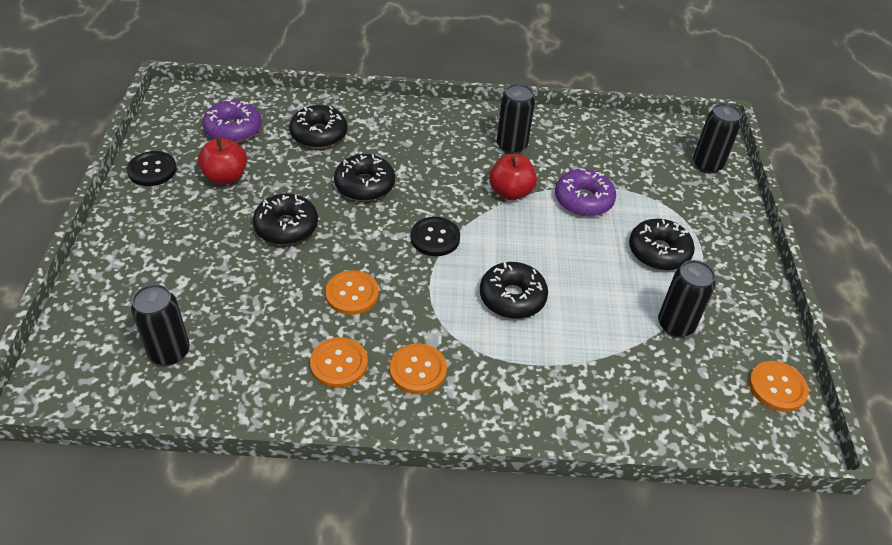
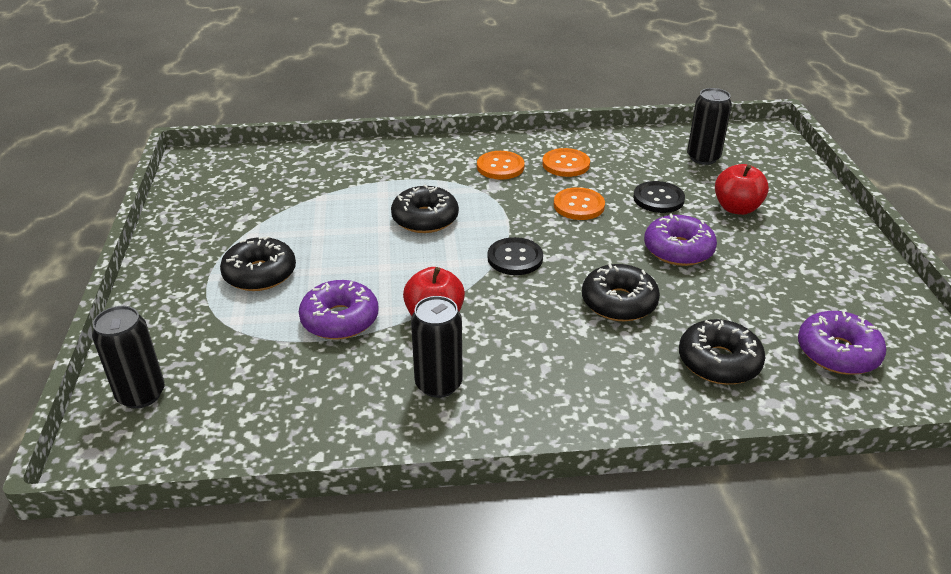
camera: 175 degrees right, 10 degrees down
(152, 170) = (877, 287): black button -> black button (658, 199)
(225, 177) = (787, 290): red apple -> red apple (736, 208)
(286, 227) = (678, 250): black donut -> purple donut
(675, 325) = (265, 216): black can -> none
(777, 387) = (191, 185): orange button -> none

